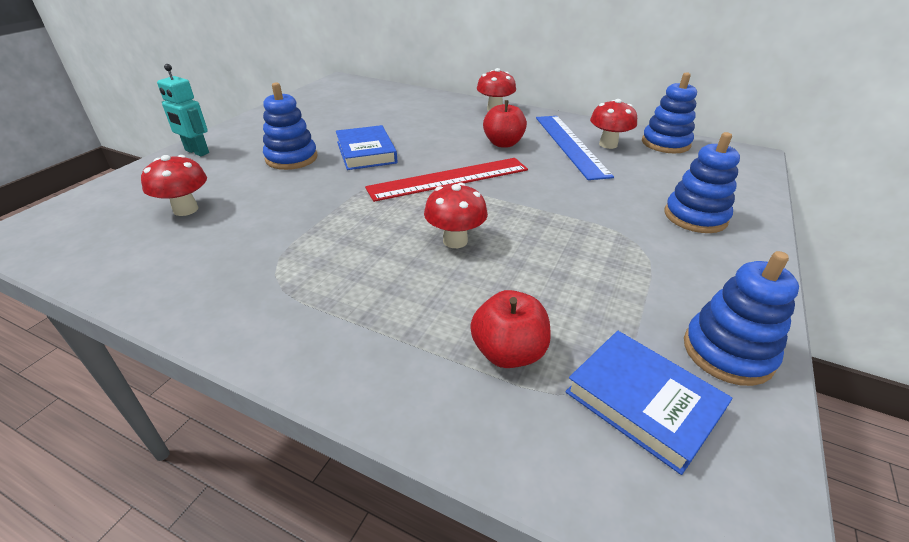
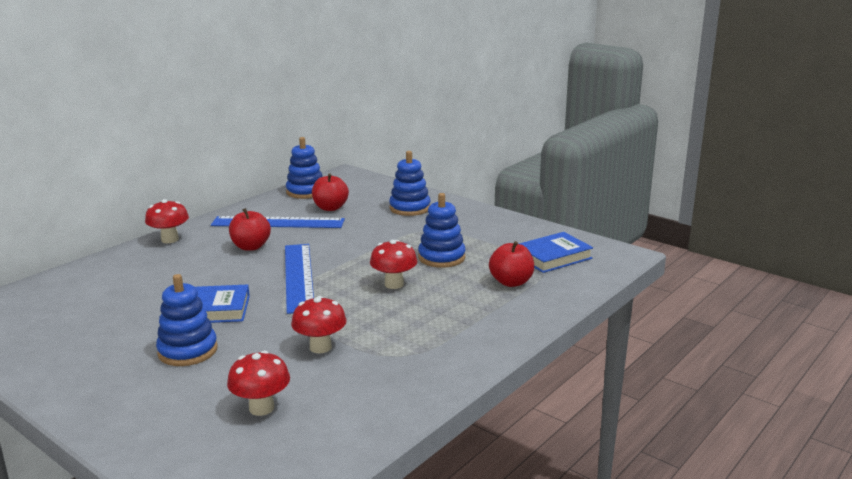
camera: 75 degrees left, 15 degrees down
(196, 152) = (109, 415): turquoise robot -> none
(449, 178) = (298, 276): red ruler -> blue ruler
(608, 144) = (290, 210): red mushroom -> red mushroom (320, 347)
(637, 164) = (330, 208): none -> red apple
(727, 352) = (527, 231): blue stacking toy -> blue stacking toy (441, 257)

